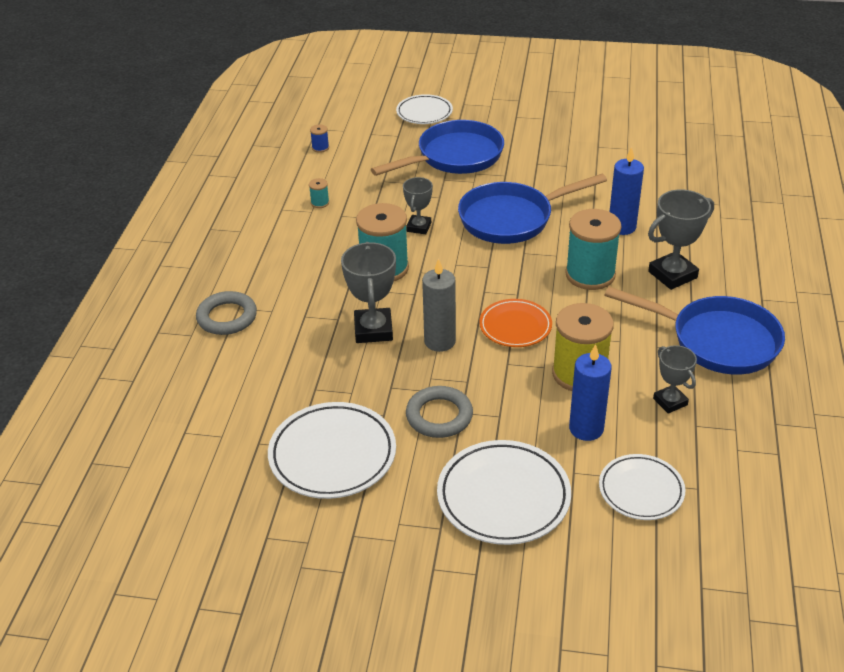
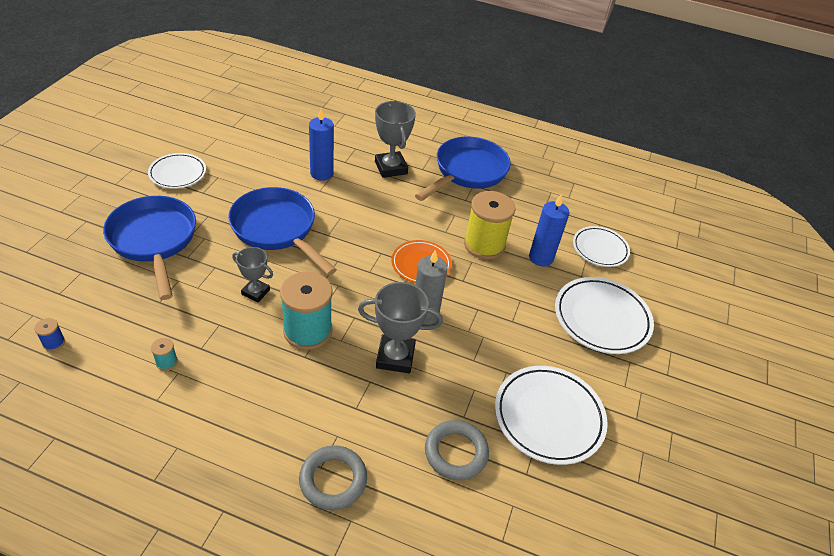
camera: 85 degrees left, 5 degrees up
(424, 113) = (53, 243): white plate -> white plate (177, 173)
(439, 416) = (514, 335): grey ring -> grey ring (456, 452)
(511, 219) = (277, 229): blue pan -> blue pan turned 150 degrees clockwise
(590, 275) = (373, 207): turquoise spool -> none
(670, 402) = (521, 211): grey trophy -> none

